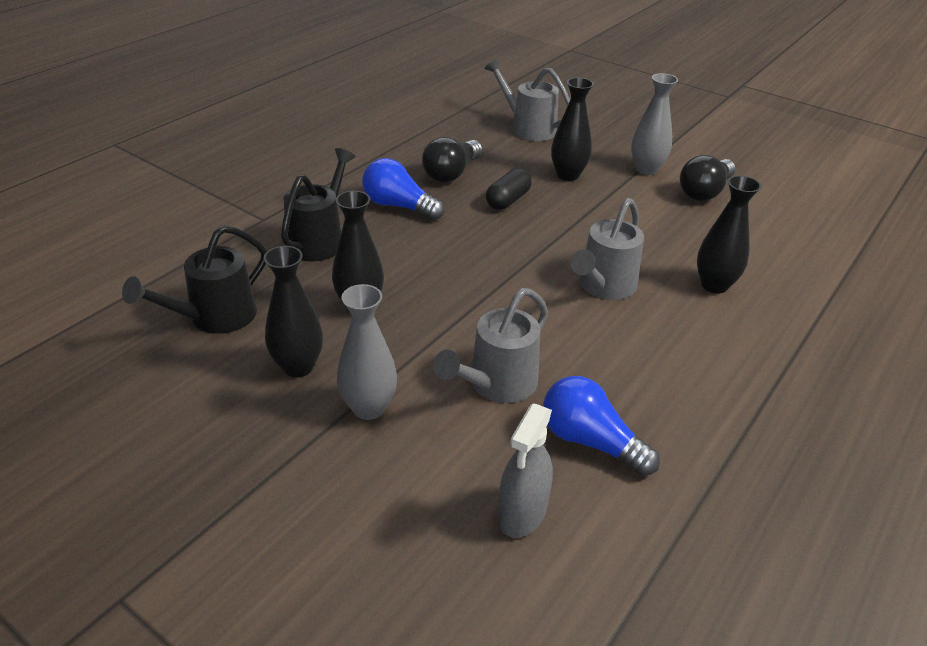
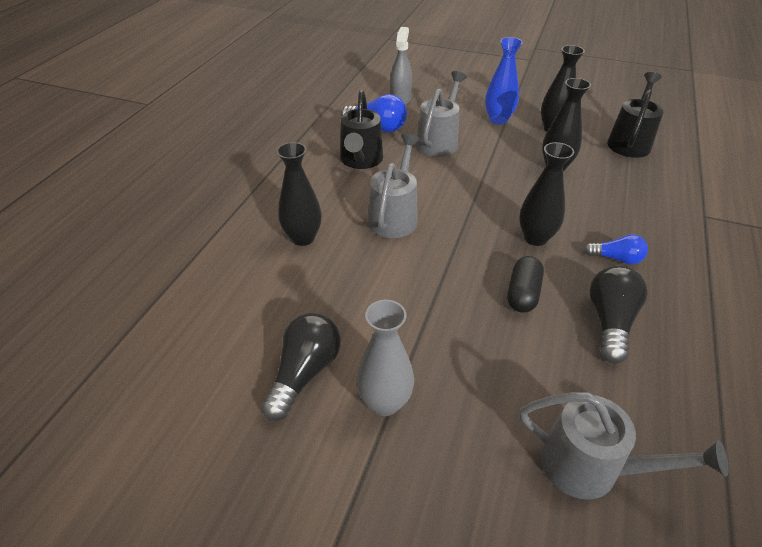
camera: 165 degrees right, 5 degrees up
(319, 239) = (639, 208): black watering can -> black watering can (361, 161)
(368, 408) = (498, 120): grey vase -> blue vase
(399, 206) = (616, 258): blue light bulb -> blue light bulb, size x0.62
(568, 175) = (480, 358): black vase -> black vase (535, 238)

